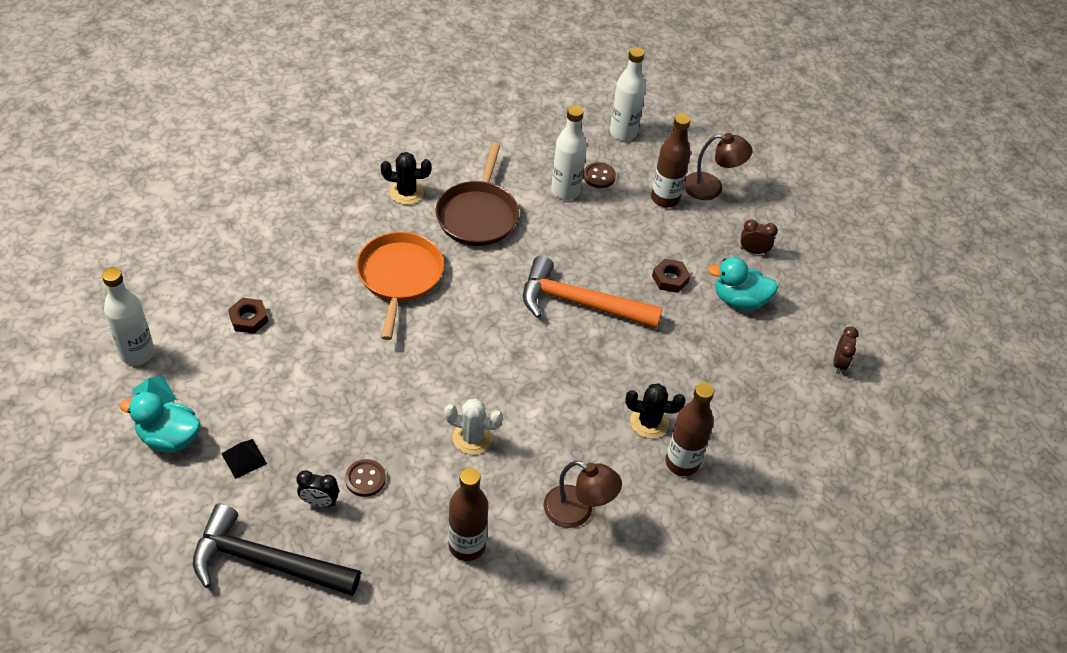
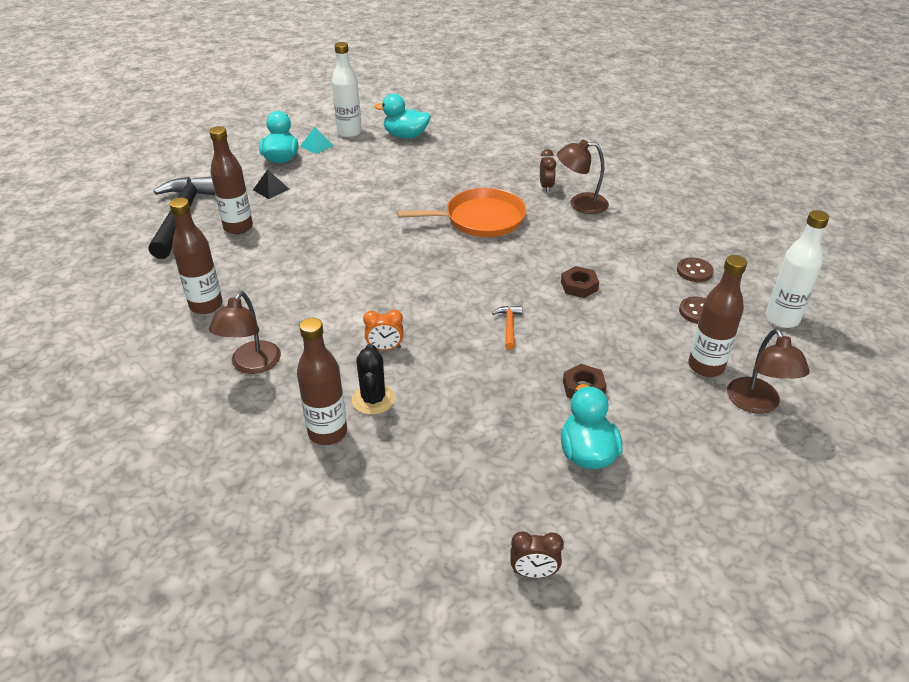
camera: 80 degrees right, 10 degrees down
(180, 298) = (405, 136): none -> turquoise duck
(249, 319) = (400, 164): brown nut -> brown nut (579, 286)
(319, 502) = (238, 227): black clock -> brown bottle
(365, 479) = (264, 243): brown button -> brown button (694, 271)
(406, 193) = (580, 204): black cactus -> brown lamp
(472, 438) = (319, 288): white cactus -> none
(478, 215) = (582, 245): brown pan -> none
(565, 191) = (656, 292): white bottle -> none
(580, 303) = (509, 326): orange hammer -> orange hammer, size x0.40
(583, 400) = (385, 348): none -> orange clock
(753, 251) = (678, 457): brown clock -> brown clock (546, 187)

